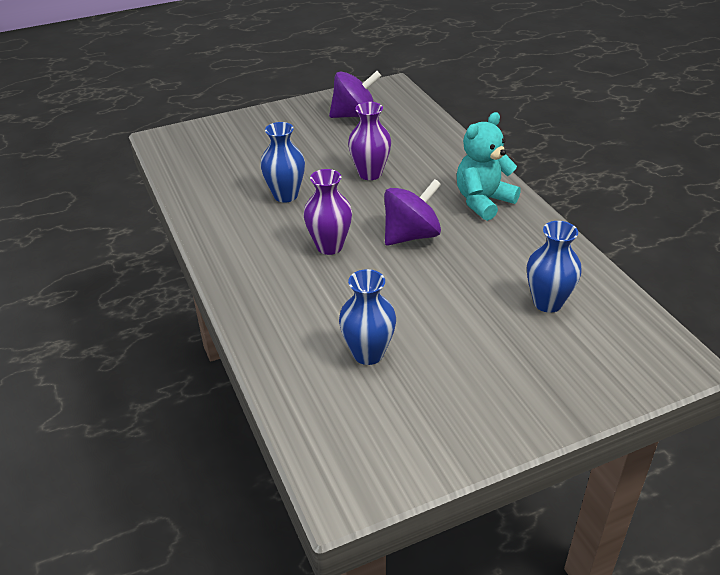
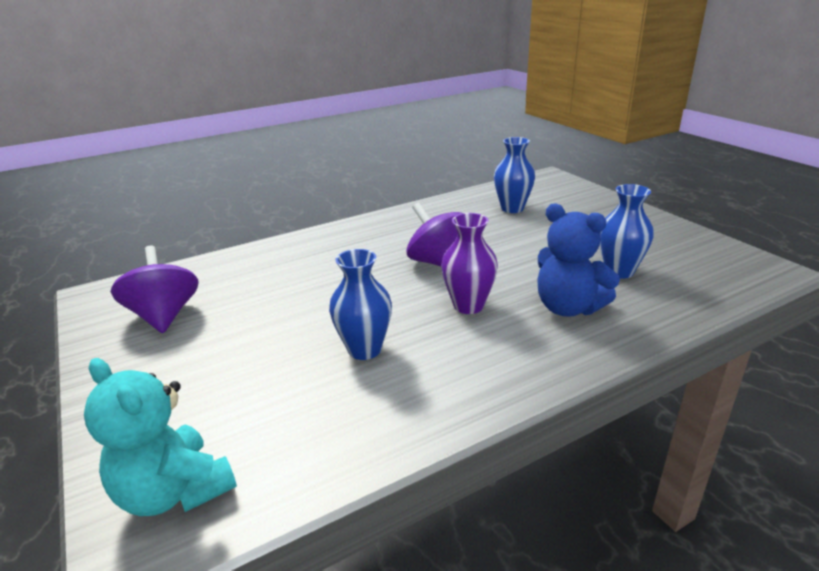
camera: 95 degrees left, 10 degrees down
(309, 302) = (568, 308): none -> blue teddy bear
(370, 173) = (319, 293): purple vase -> none
(483, 201) = (377, 233): turquoise teddy bear -> turquoise teddy bear (175, 491)

